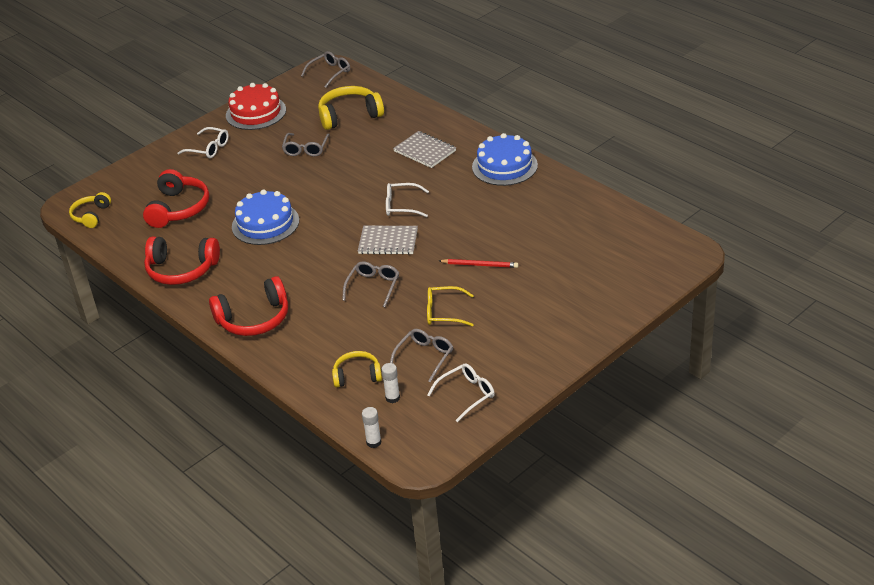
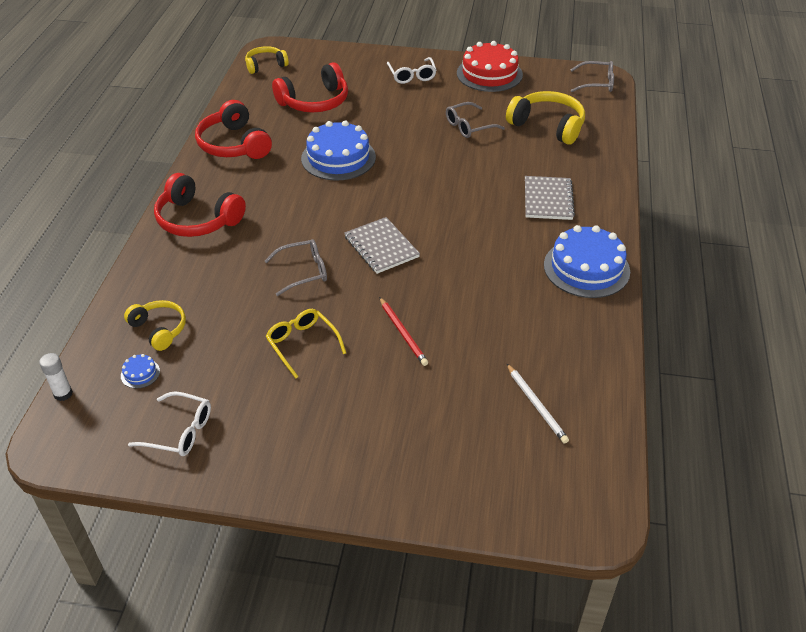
camera: 50 degrees right, 5 degrees up
(392, 398) = (140, 373): white glue stick -> blue cake
(402, 206) = (446, 228): white glasses -> none
(424, 357) = (219, 366): grey glasses -> none
(592, 237) = (536, 404): none -> white pencil

